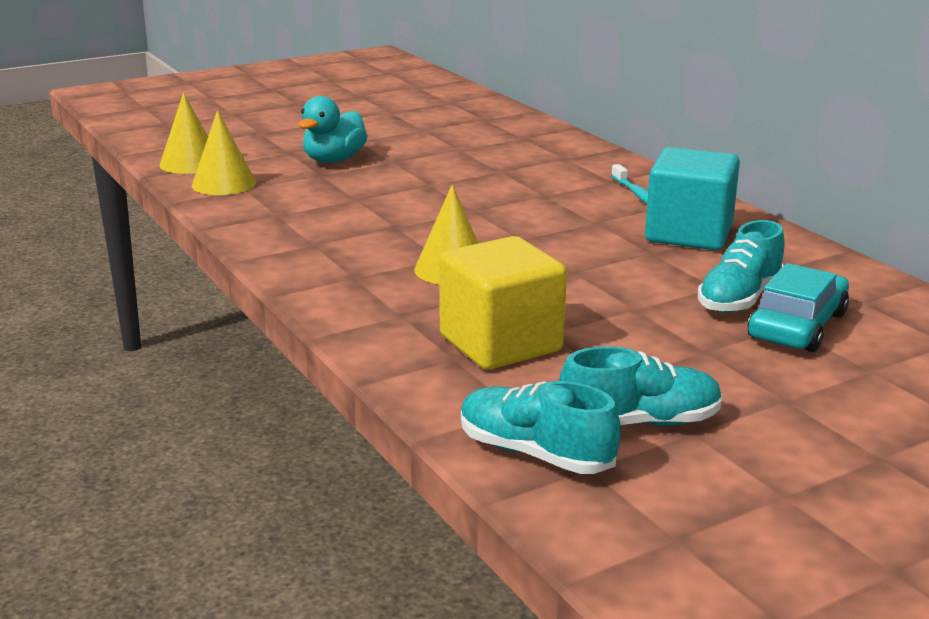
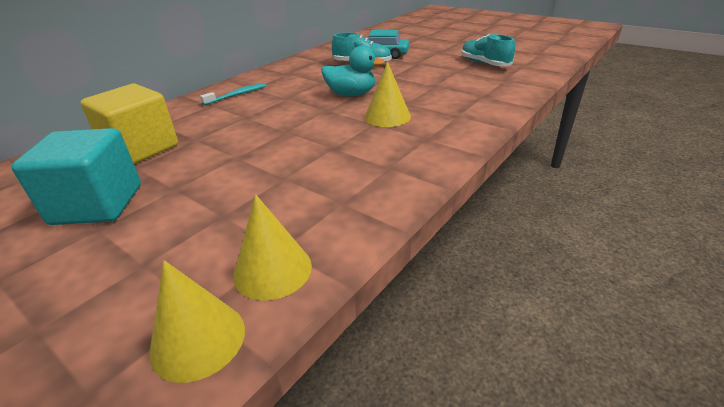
camera: 110 degrees left, 10 degrees up
(334, 160) = (174, 222): turquoise duck -> turquoise duck (351, 94)
(500, 344) = (457, 91): yellow cube -> yellow cube (141, 149)
(535, 453) = (529, 72): turquoise shoe -> none
(689, 234) = (292, 79): turquoise cube -> turquoise cube (97, 204)

